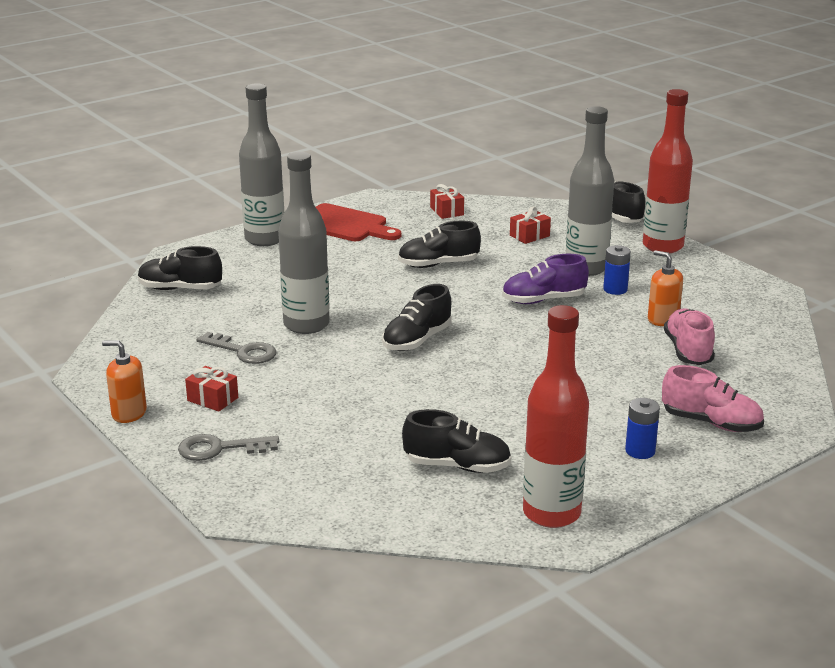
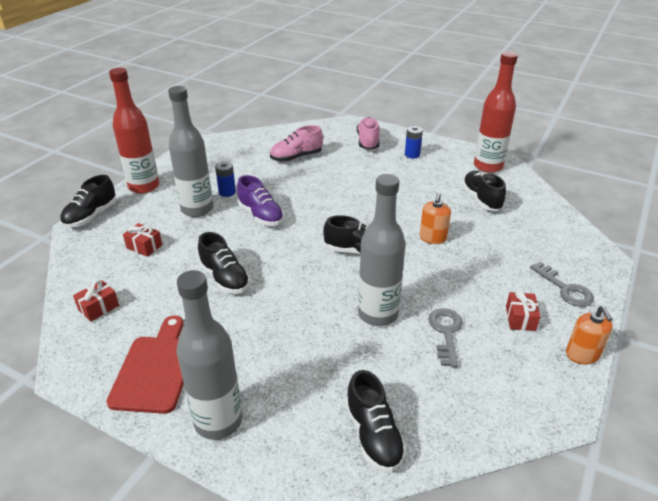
camera: 115 degrees left, 10 degrees up
(663, 319) = (261, 170): orange soap dispenser -> orange soap dispenser (432, 238)

